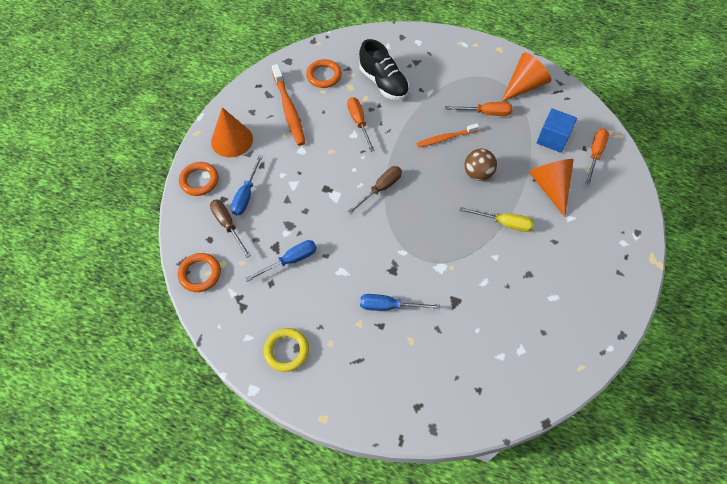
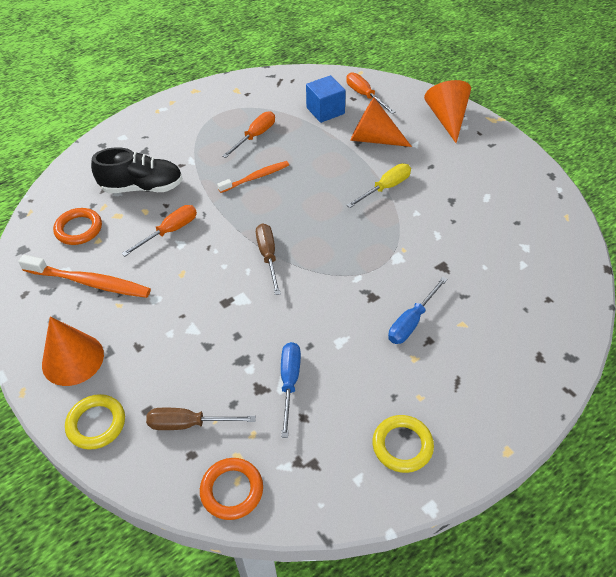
camera: 55 degrees left, 10 degrees down
(199, 180) = (96, 424): orange ring -> yellow ring
(246, 195) = (164, 383): blue screwdriver -> none
(359, 122) = (170, 231): orange screwdriver -> orange screwdriver turned 120 degrees clockwise
(445, 138) = (256, 177): orange toothbrush -> orange toothbrush turned 135 degrees counterclockwise
(478, 173) = (317, 176): brown ball -> none
(524, 86) = (252, 97): orange cone -> orange cone (447, 118)

